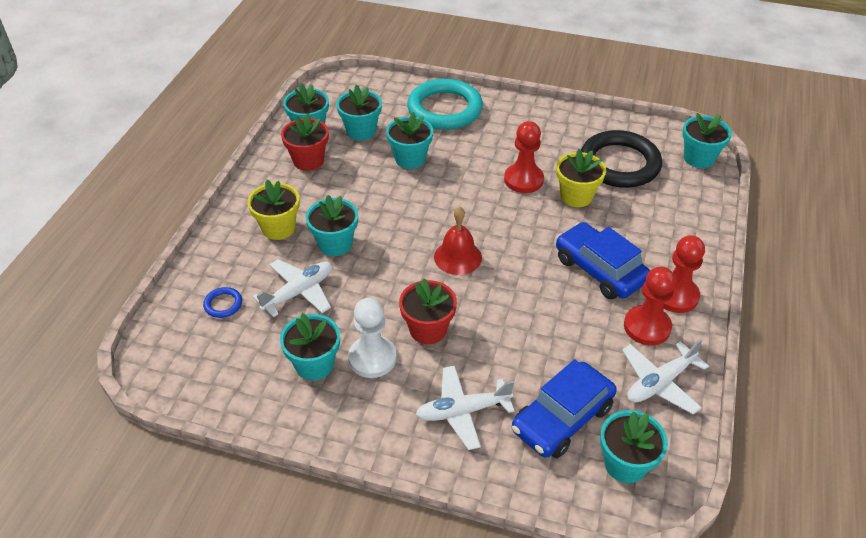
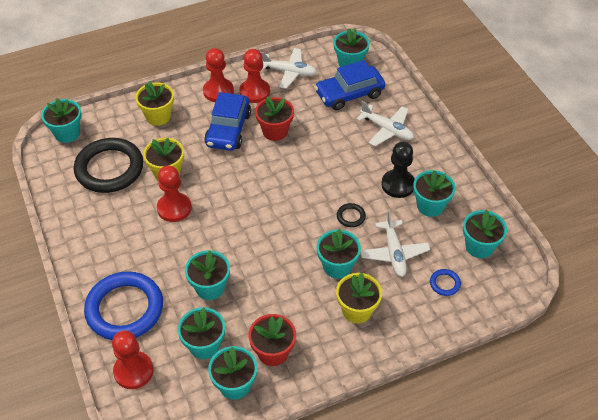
camera: 130 degrees left, 5 degrees up
(221, 365) = (479, 246): none -> turquoise flower pot
(299, 292) = (394, 253): white plane -> white plane turned 105 degrees counterclockwise
(372, 358) = (398, 185): white pawn -> black pawn
(377, 290) = (351, 216): none -> black ring
(384, 91) = (133, 371): none -> red pawn
(428, 329) = (353, 175): red flower pot -> red flower pot (275, 131)
(444, 109) = (125, 309): turquoise ring -> blue ring
(458, 257) = (283, 197): red bell -> none
(562, 418) = (349, 94): blue car -> blue car turned 150 degrees clockwise
(671, 228) = (158, 116): none -> yellow flower pot

